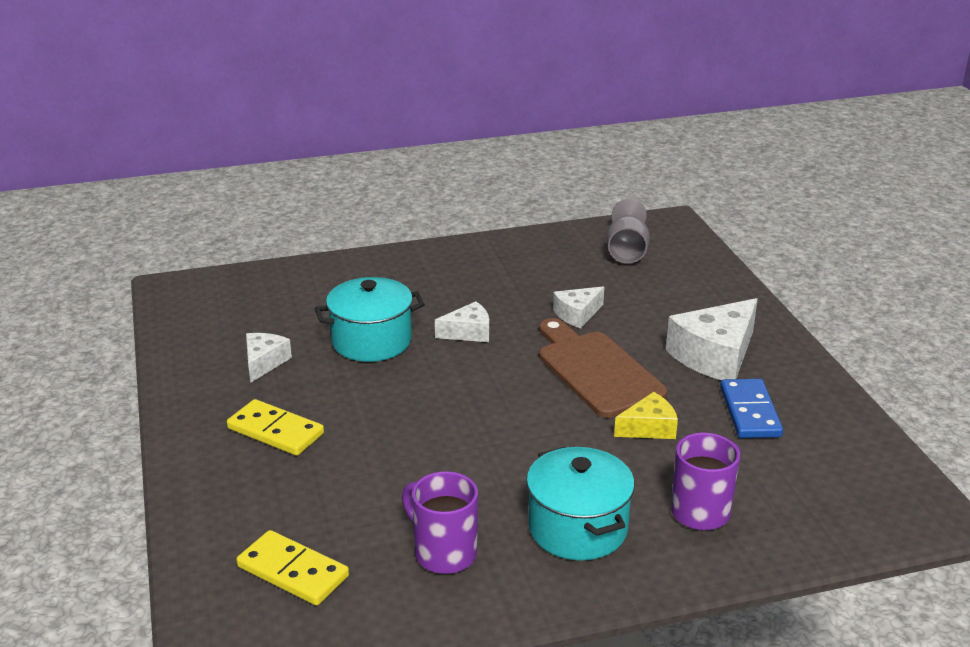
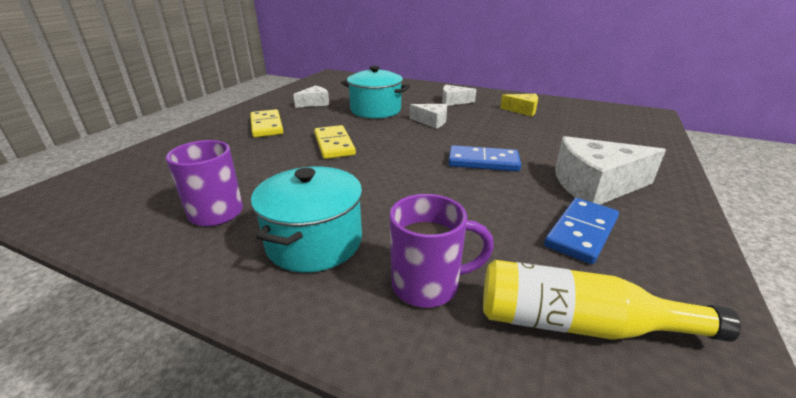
camera: 40 degrees right, 0 degrees up
(293, 571) = (144, 181): yellow domino -> yellow domino (334, 144)
(577, 314) = (513, 133): white cheese -> white cheese (453, 101)
(596, 370) = (483, 162): brown cutting board -> blue domino
(626, 252) = (594, 117): grey goblet -> none
(649, 428) = (472, 206): yellow cheese -> yellow cheese (522, 110)
(810, 484) = (577, 324): none -> yellow bottle

